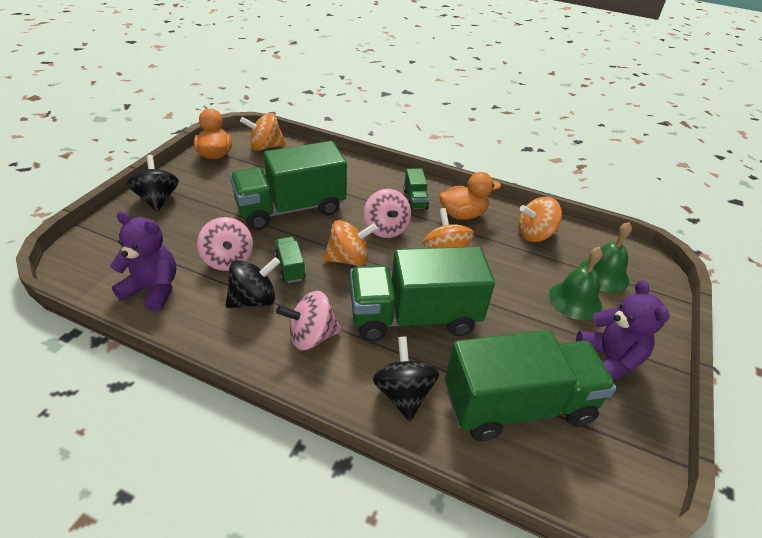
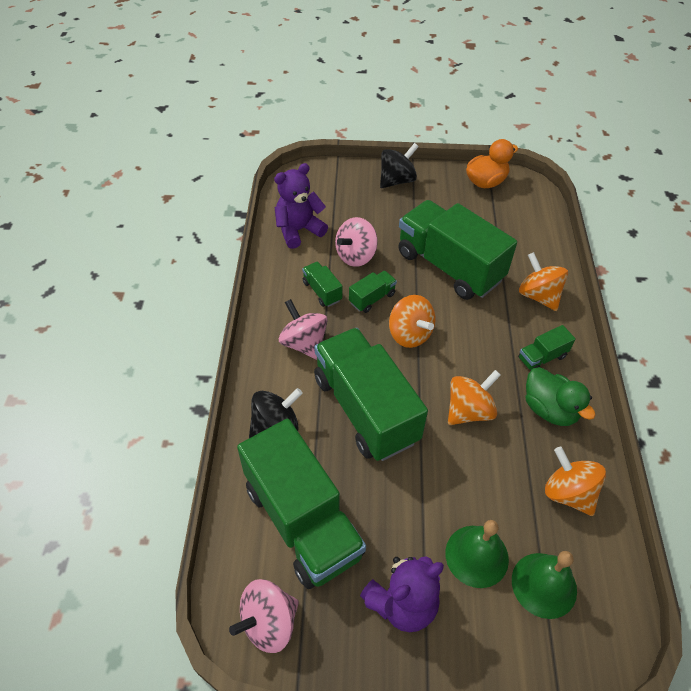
camera: 70 degrees right, 10 degrees up
(153, 290) = (298, 230): purple teddy bear -> purple teddy bear turned 120 degrees counterclockwise
(254, 300) = (322, 291): black spinning top -> green truck
(265, 147) = (528, 208): orange spinning top -> orange spinning top (538, 296)
(386, 229) = (473, 348): pink spinning top -> pink spinning top (269, 622)
(463, 214) = (549, 409): orange duck -> green duck

